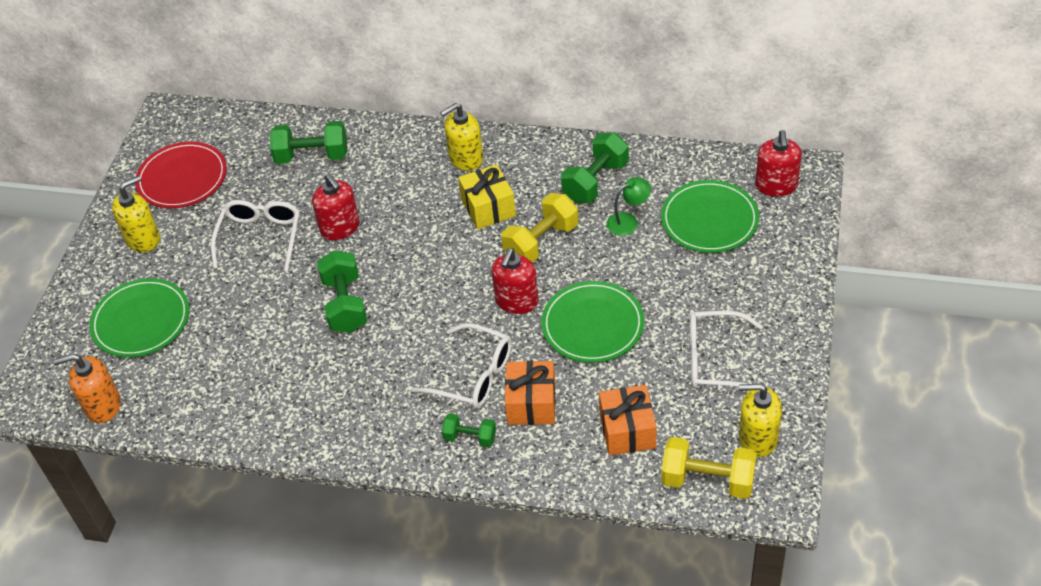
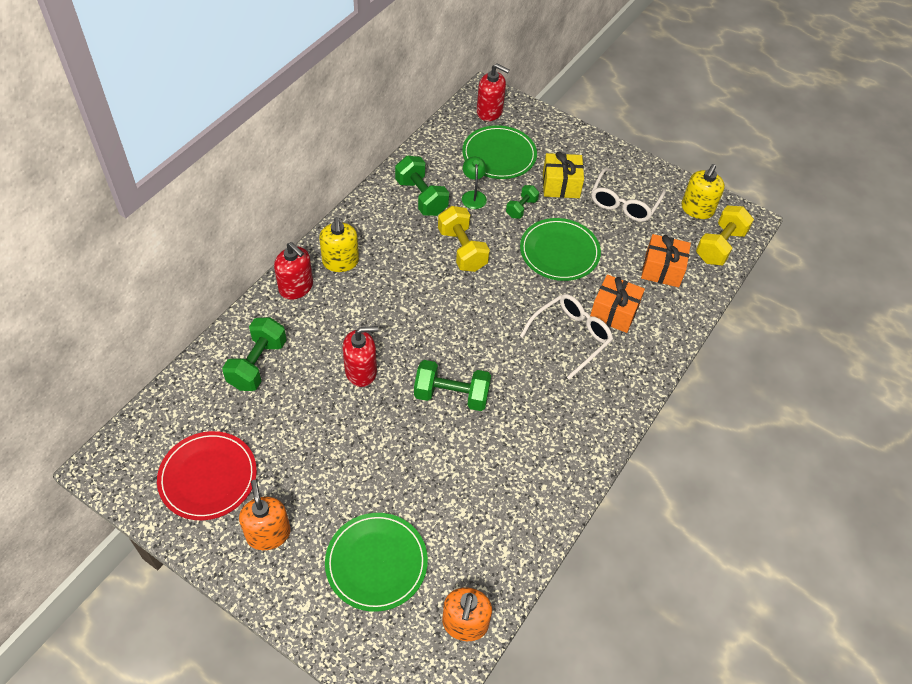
camera: 75 degrees left, 5 degrees up
(143, 239) = (268, 534): yellow soap dispenser -> orange soap dispenser
(260, 237) = (332, 434): white glasses -> none
(470, 437) = (628, 359): green dumbbell -> green dumbbell (521, 208)
(488, 208) = (405, 267): yellow gift -> yellow gift (561, 185)
(516, 301) = (512, 285): red soap dispenser -> red soap dispenser (296, 287)

